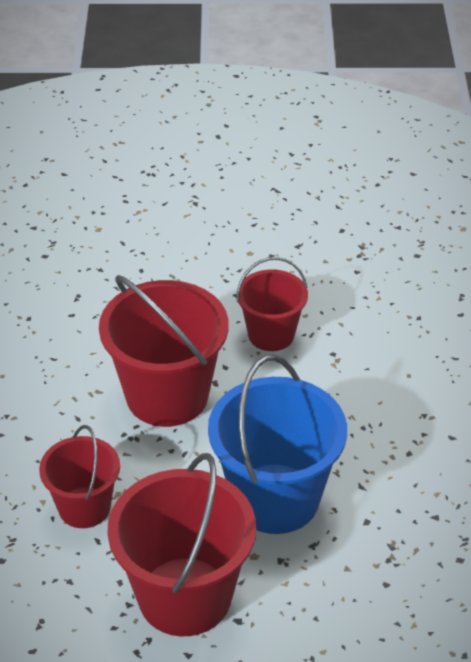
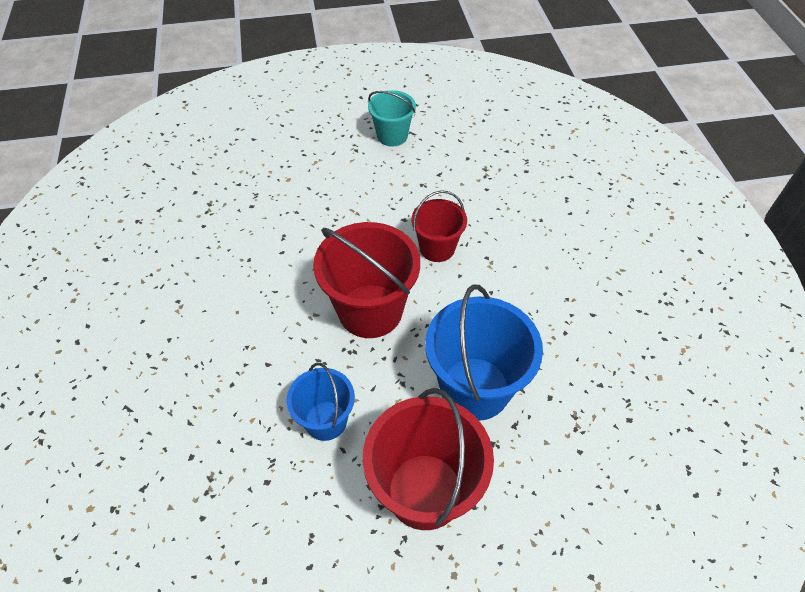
camera: 10 degrees left, 10 degrees up
(84, 507) = (326, 420): red bucket -> blue bucket
(248, 190) = (392, 136): none -> turquoise bucket

